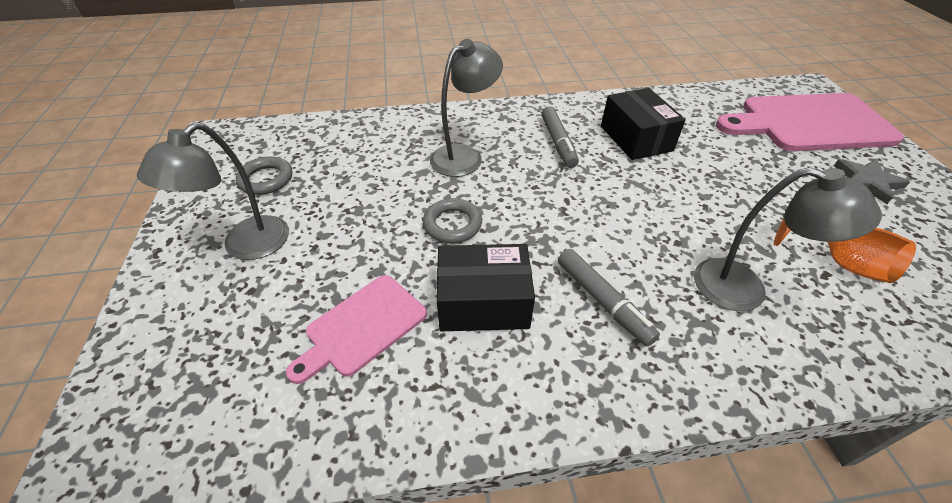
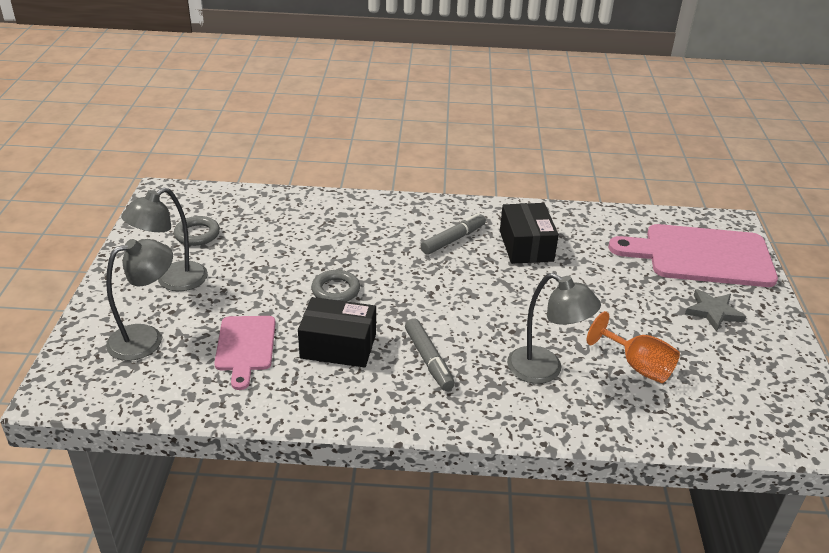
camera: 10 degrees right, 10 degrees down
(362, 327) = (245, 346): pink cutting board -> pink cutting board turned 60 degrees counterclockwise
(464, 156) = (366, 239): grey lamp -> grey lamp (146, 338)
(558, 143) = (453, 239): grey marker -> grey marker turned 135 degrees counterclockwise

